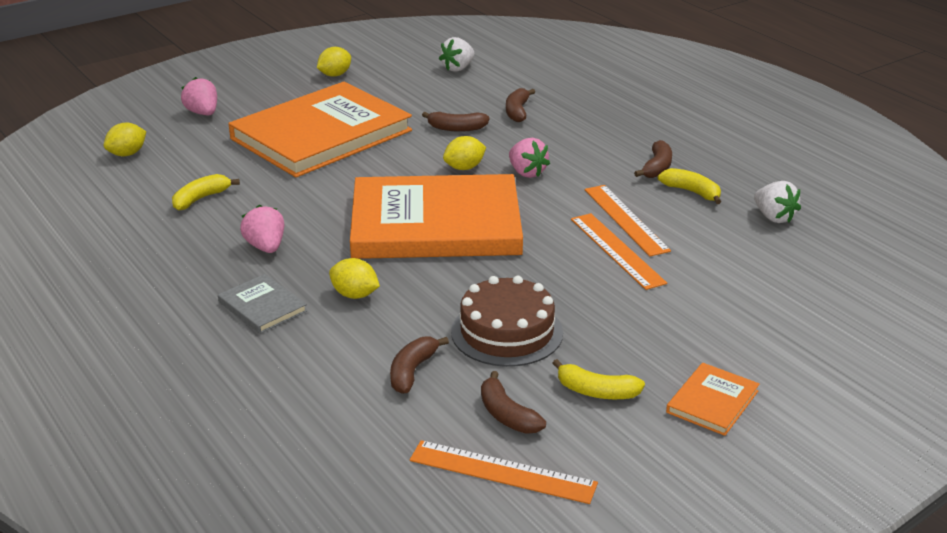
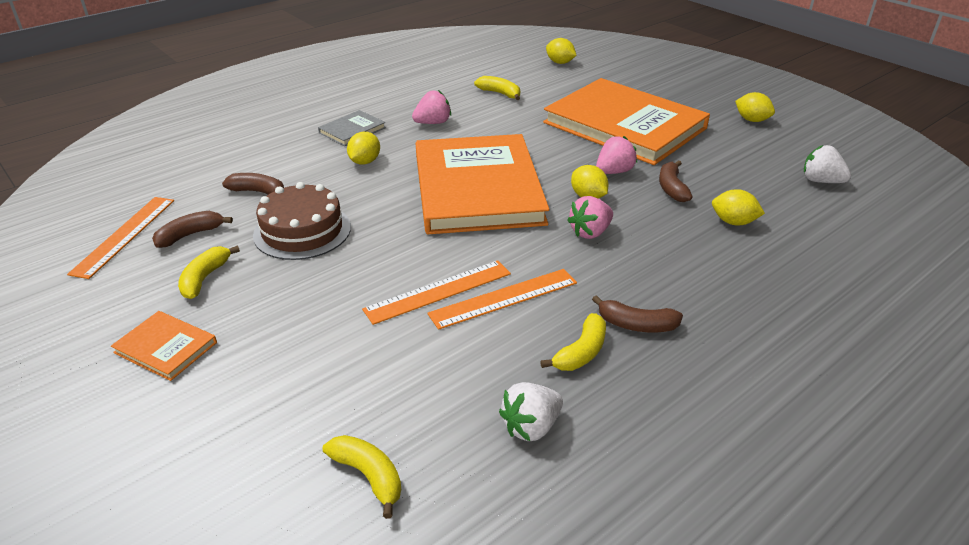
camera: 85 degrees right, 5 degrees up
(203, 113) = (639, 77): pink strawberry -> pink strawberry (614, 172)
(517, 111) = (733, 222): brown banana -> yellow lemon
(837, 282) = (369, 476): none -> yellow banana

